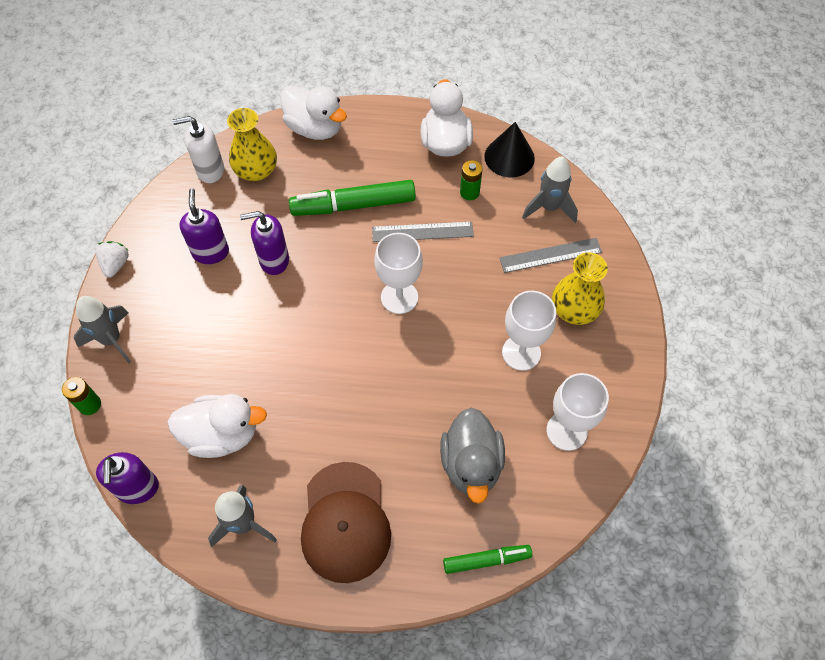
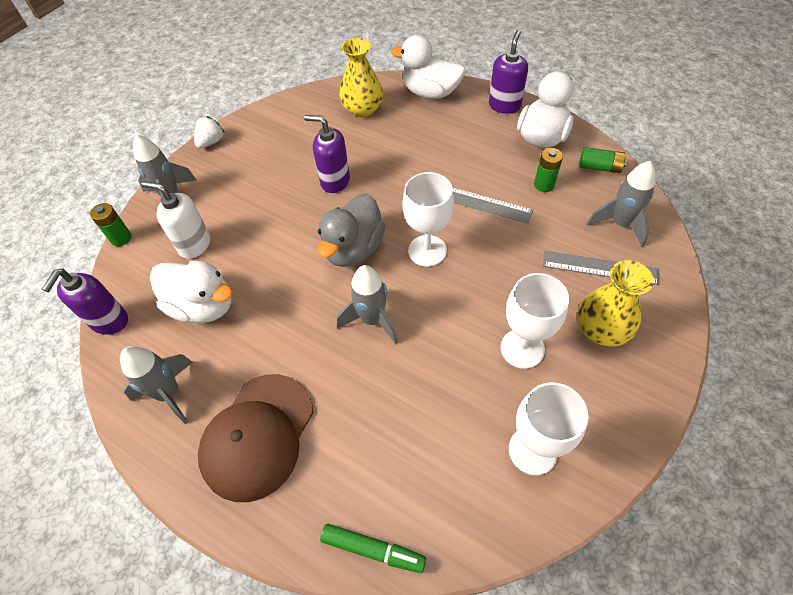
camera: 30 degrees right, 5 degrees down
(210, 170) = (326, 98): white soap dispenser -> white soap dispenser (194, 245)
(211, 252) = (288, 157): purple soap dispenser -> purple soap dispenser (504, 105)
(315, 128) = (430, 92): white duck -> white duck turned 135 degrees clockwise
(354, 205) = (429, 161): green marker -> none
(385, 381) = (372, 320): none -> grey rocket
(471, 464) = (411, 438): grey duck -> grey duck (353, 249)
(509, 157) = (599, 167): black cone -> green battery

